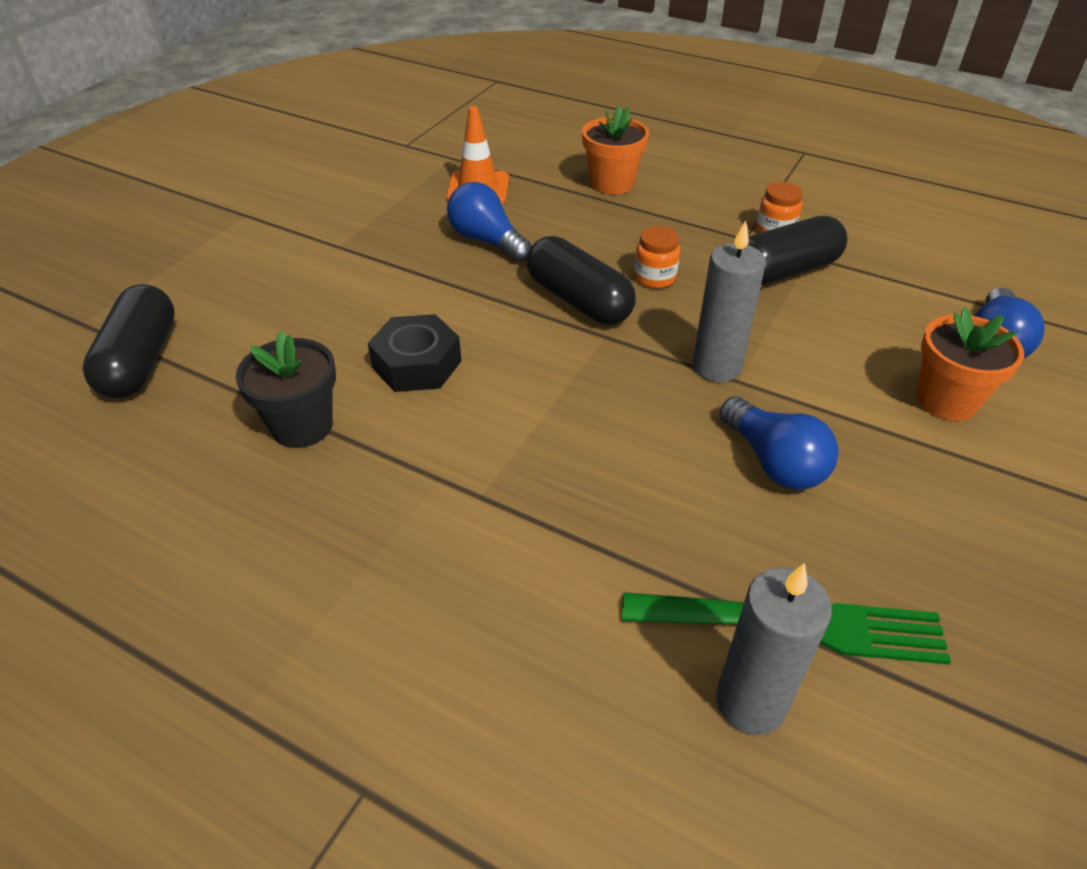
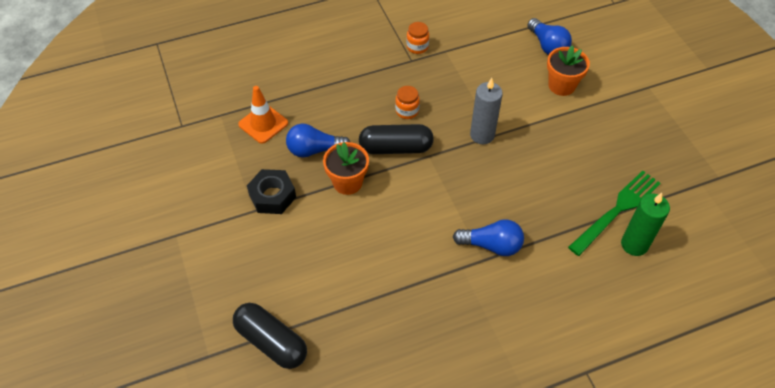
camera: 50 degrees left, 10 degrees up
(302, 426) = (385, 298): black flower pot -> none
(417, 364) = (383, 233): black nut -> black nut (272, 196)
(612, 183) = (318, 72): orange flower pot -> orange flower pot (347, 182)
(750, 702) = (634, 244): grey candle -> green candle
(774, 462) = (546, 158): blue light bulb -> blue light bulb (491, 245)
(784, 271) = (447, 67): black capsule -> none

